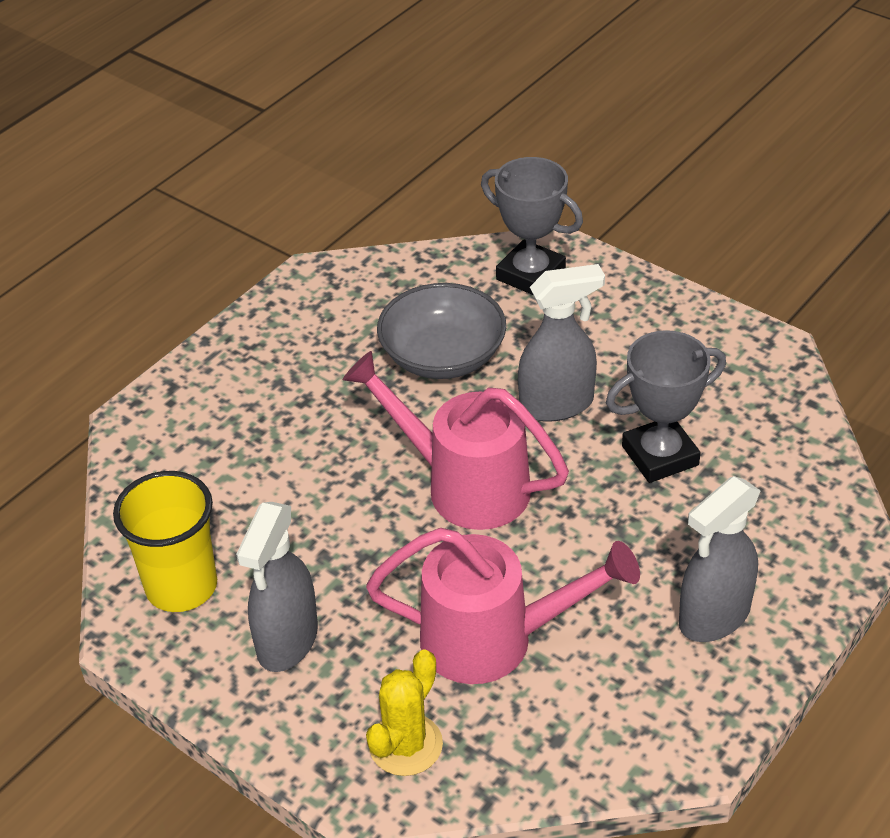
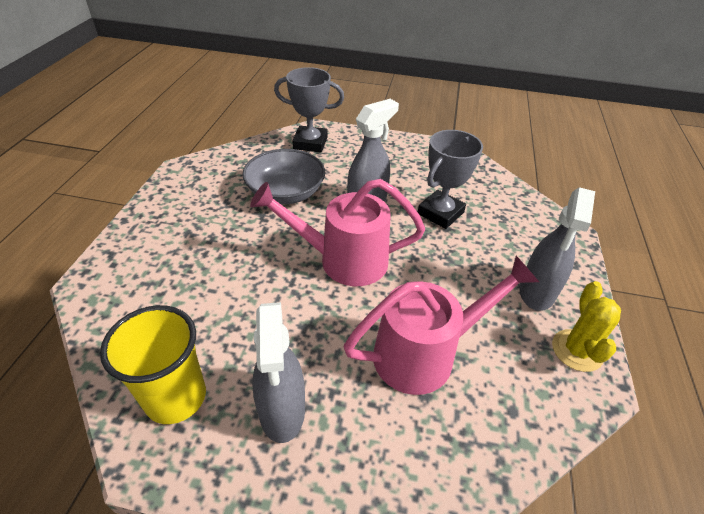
camera: 30 degrees left, 0 degrees up
(405, 745) = (418, 461): yellow cactus -> yellow cactus (577, 350)

